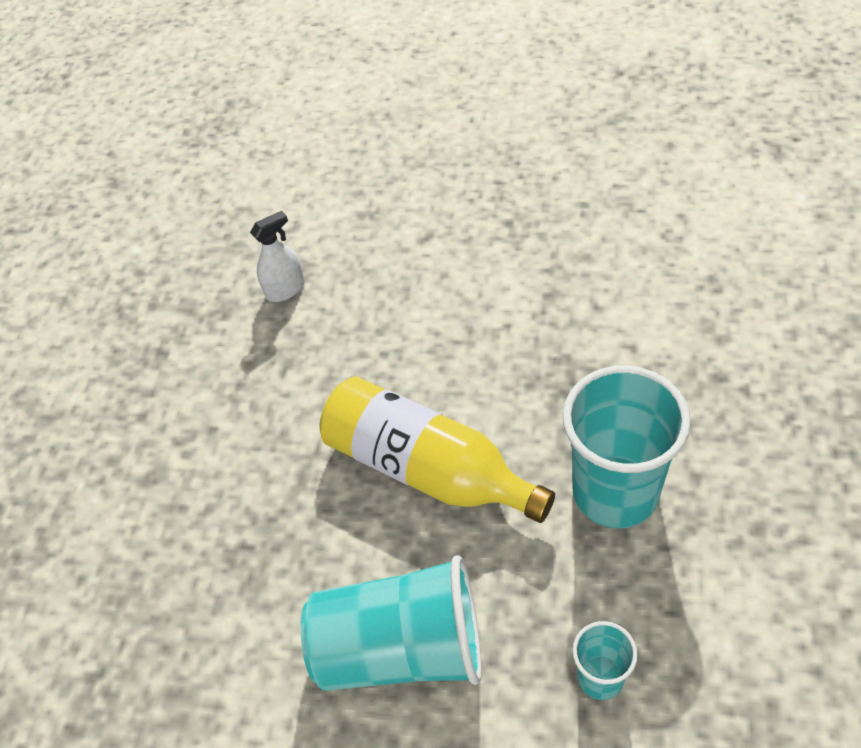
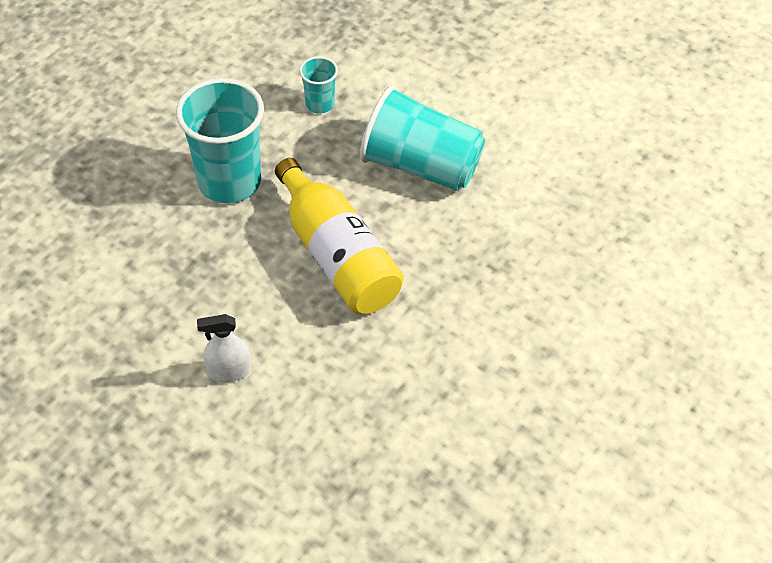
camera: 160 degrees left, 0 degrees up
(285, 289) = (356, 470): white spray bottle -> white spray bottle (229, 371)

